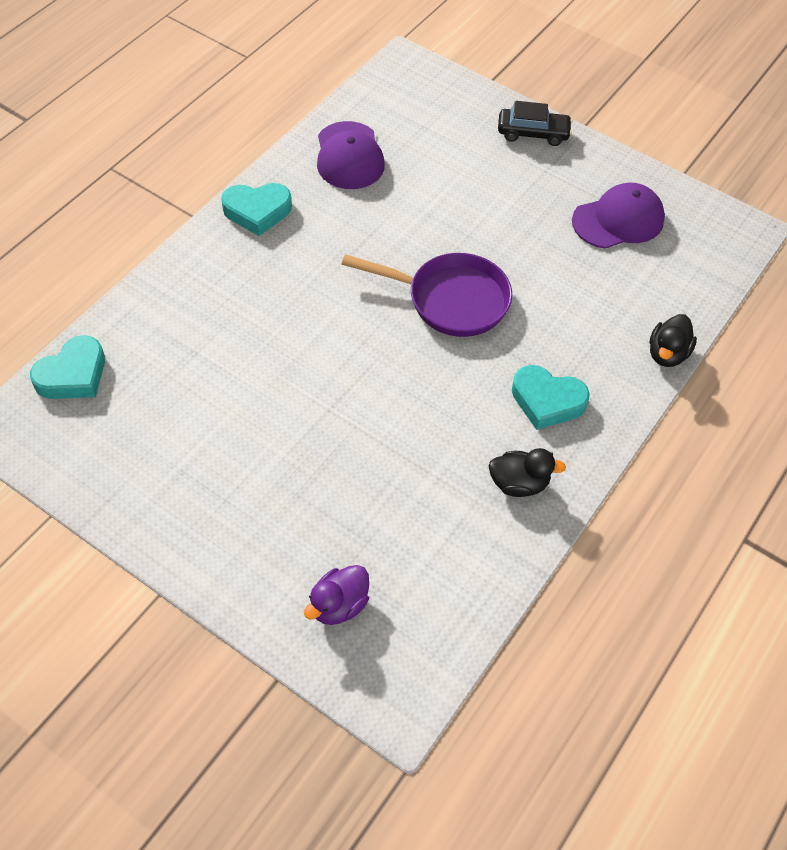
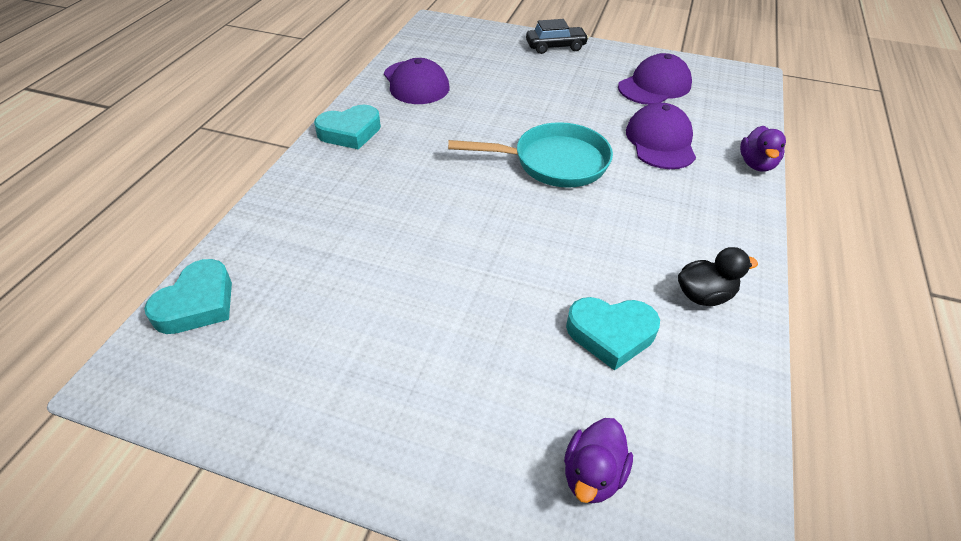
camera: 15 degrees left, 10 degrees down
(451, 300) = (554, 162): purple pan -> turquoise pan
(547, 401) = (683, 220): turquoise heart -> turquoise heart (611, 334)
(580, 299) = (660, 141): none -> purple cap
(667, 354) = (756, 164): black duck -> purple duck

